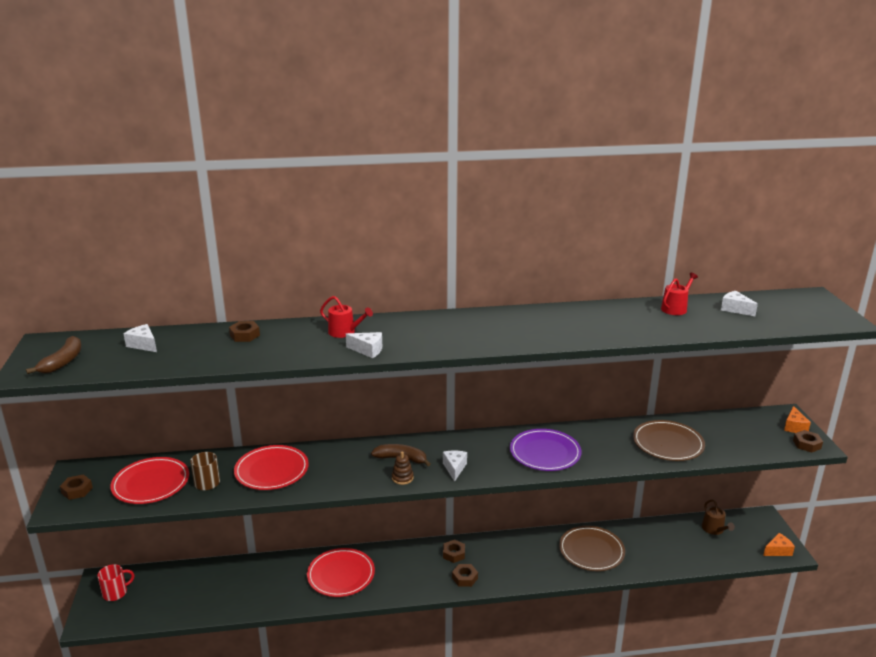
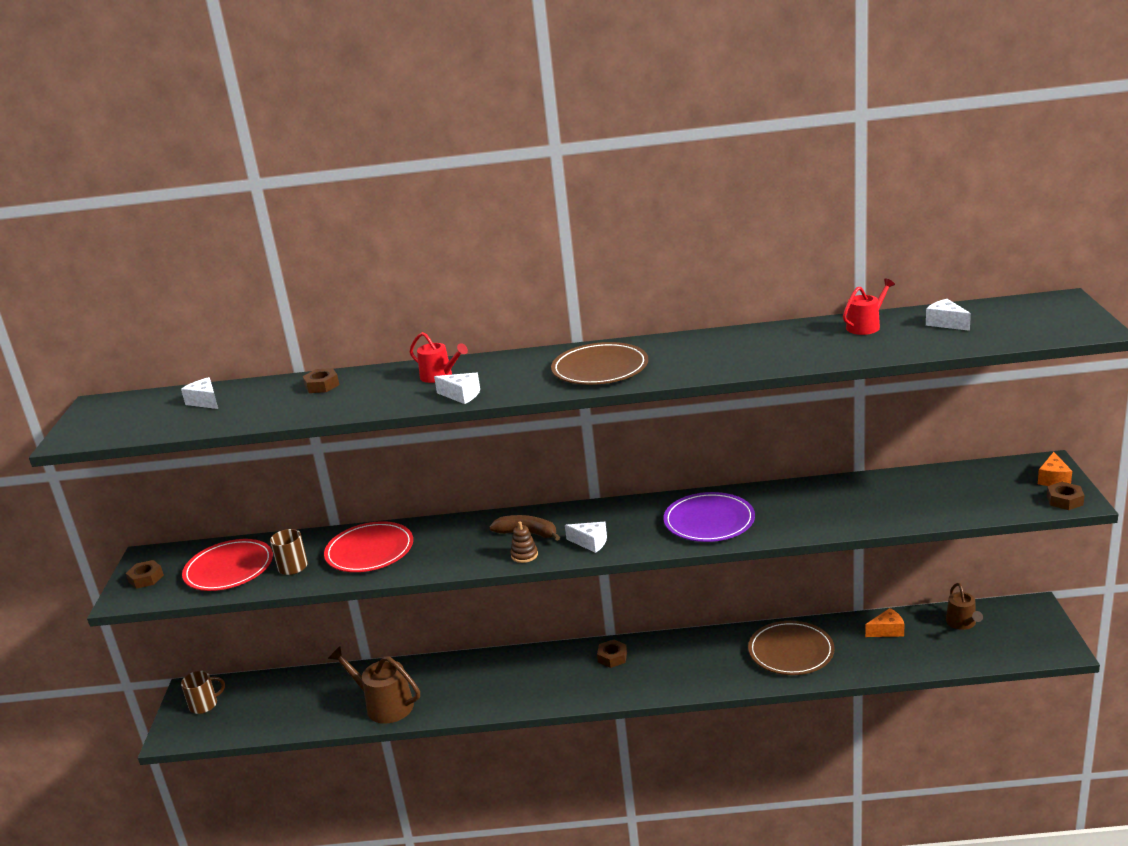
camera: 10 degrees right, 0 degrees up
(63, 362) = (113, 424): brown banana -> none
(116, 593) = (204, 705): red mug -> brown mug
(272, 594) = (384, 705): none -> brown watering can
(341, 575) = (469, 683): red plate -> none
(454, 468) = (590, 542): white cheese -> white cheese turned 105 degrees clockwise
(464, 578) = (622, 685): brown nut -> none
(668, 443) = (873, 505): brown plate -> brown plate (600, 368)
(778, 551) = (1046, 648): orange cheese -> orange cheese (887, 631)

